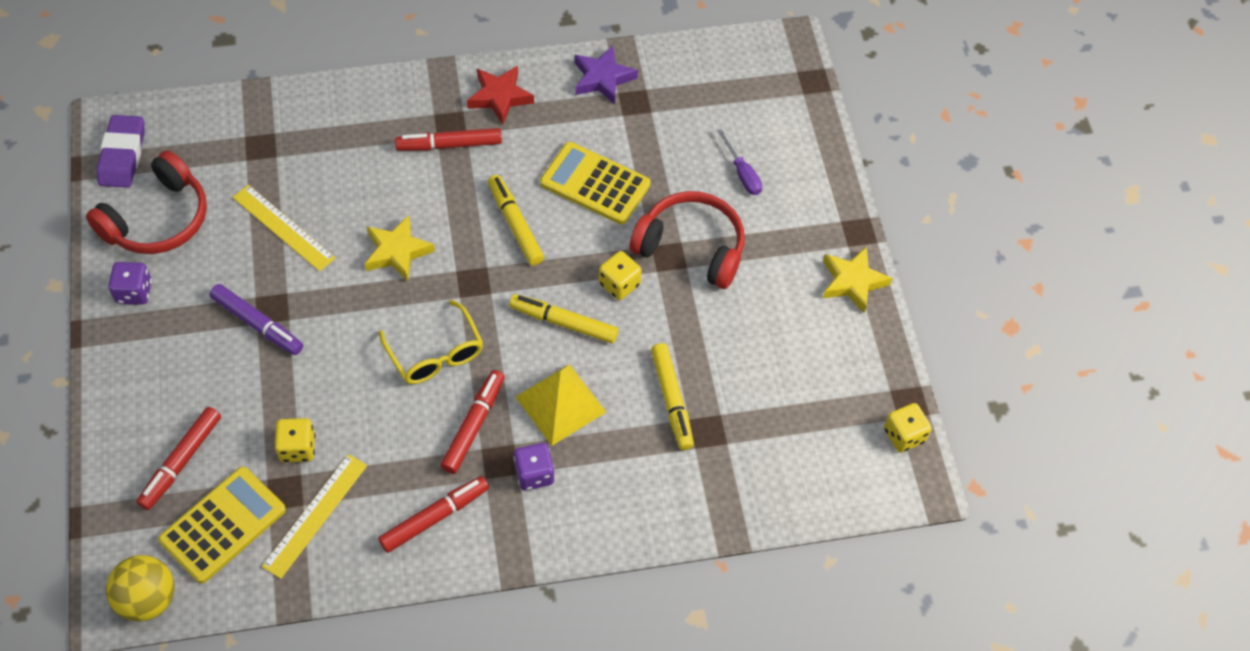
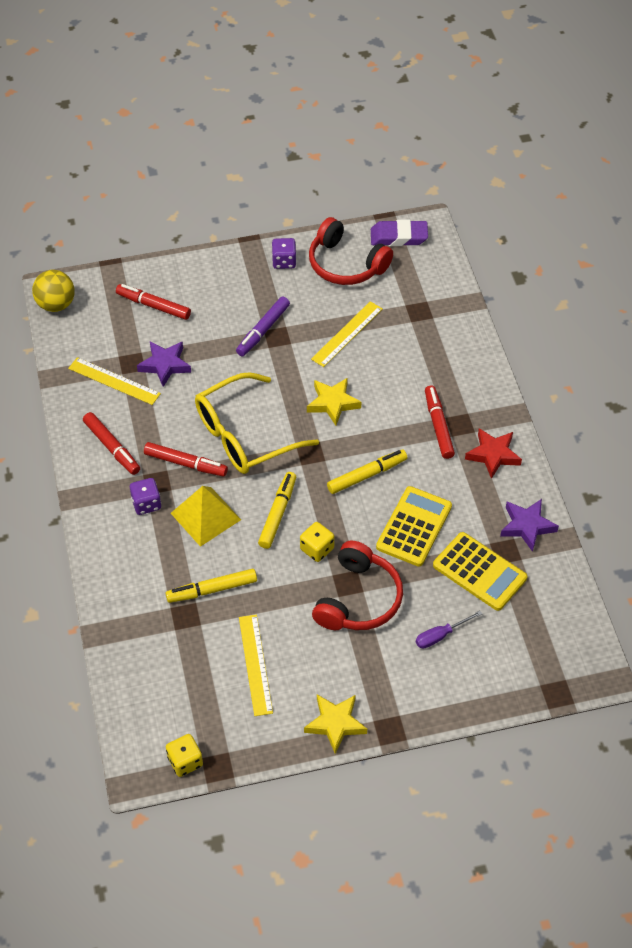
camera: 90 degrees right, 5 degrees down
(223, 525) = (107, 334): yellow calculator -> yellow calculator (479, 572)
(297, 448) = (165, 365): yellow dice -> purple star
(435, 353) = (245, 435): yellow glasses -> yellow glasses, size x1.59
(777, 357) = (255, 664): none -> yellow ruler

